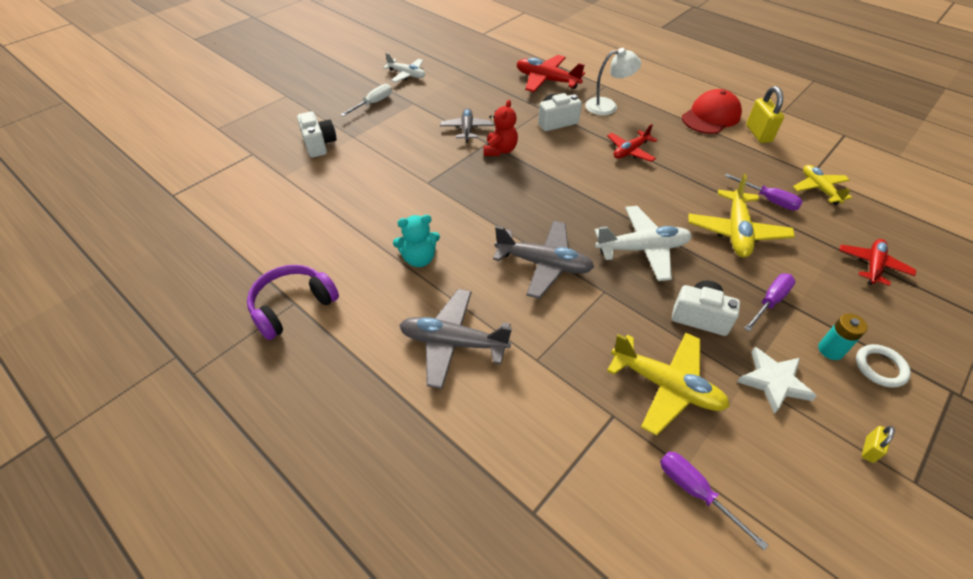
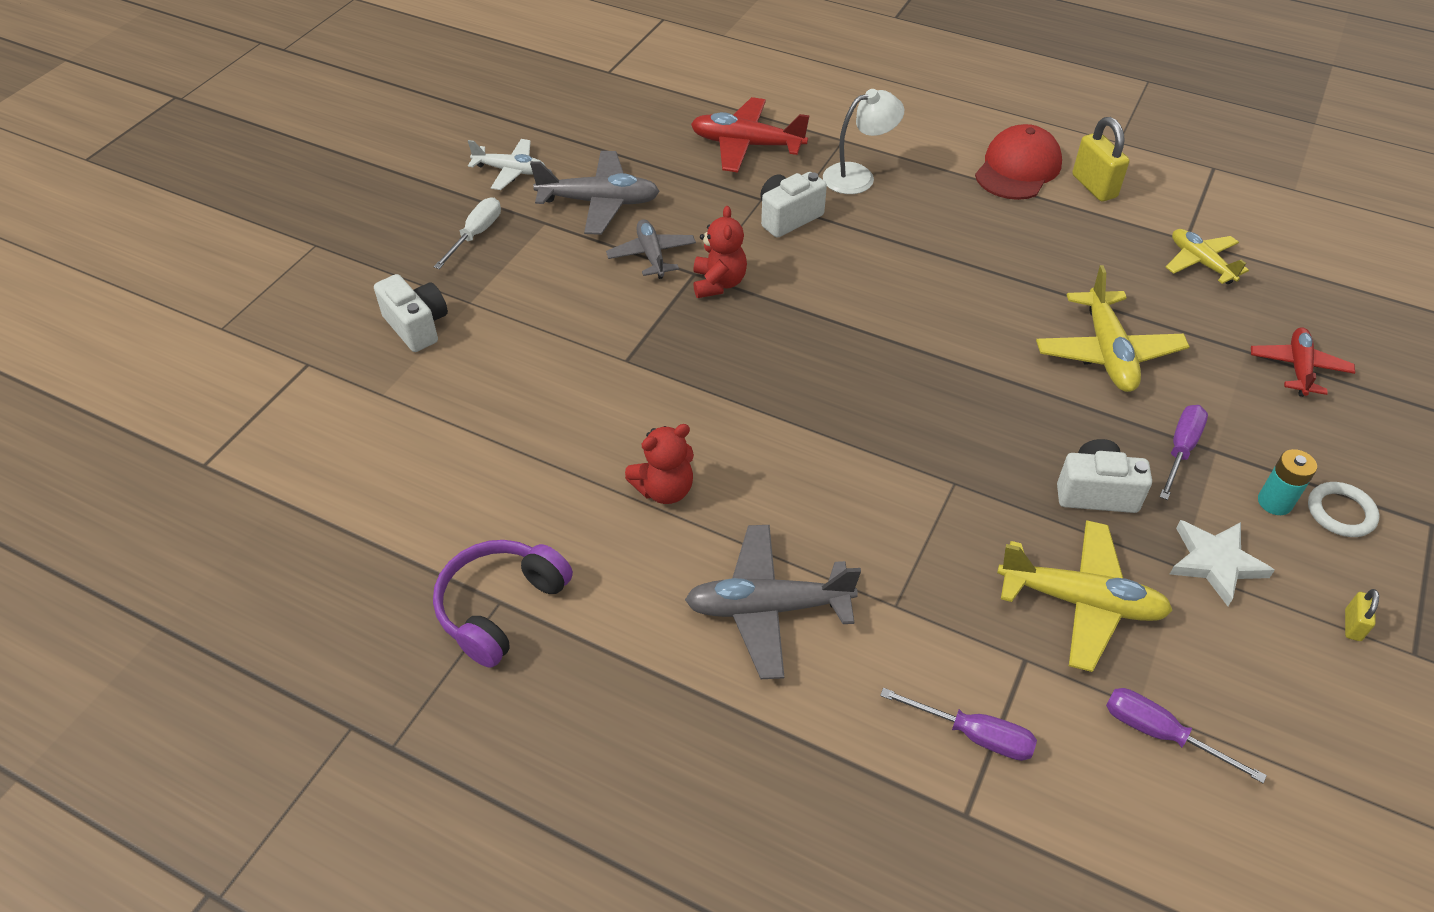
camera: 15 degrees left, 0 degrees up
(419, 259) = (664, 489): turquoise teddy bear -> red teddy bear
(543, 264) = (853, 459): grey plane -> grey plane (599, 202)
(630, 151) = (918, 249): red plane -> none
(642, 249) = (986, 406): white plane -> none
(768, 200) = (1137, 293): purple screwdriver -> purple screwdriver (973, 735)

